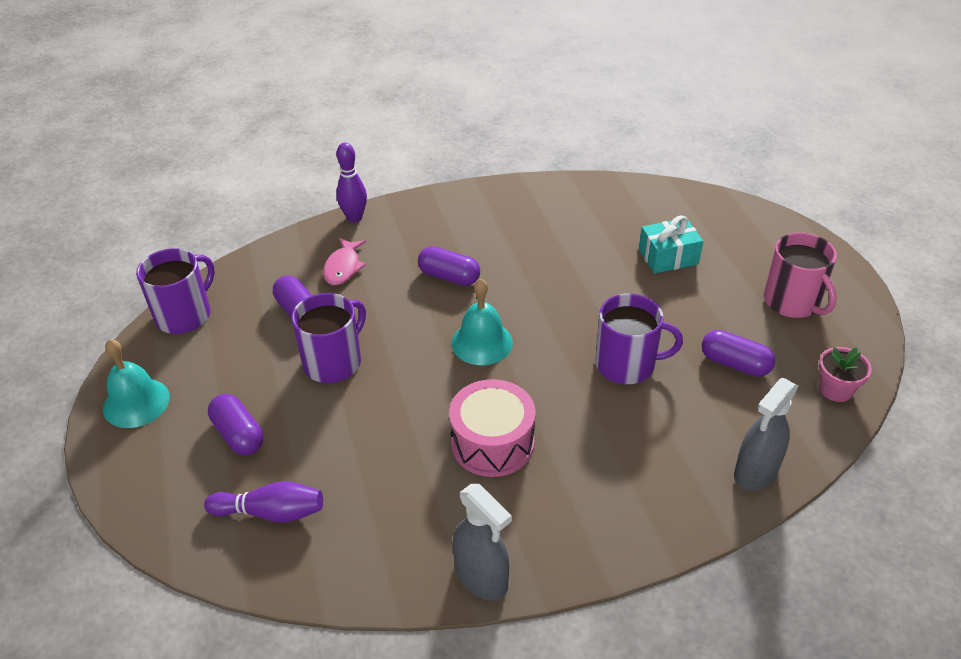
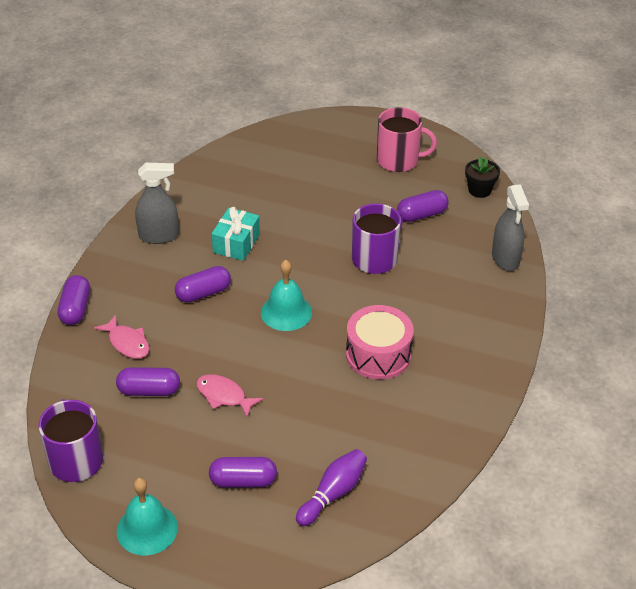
camera: 55 degrees left, 0 degrees up
(334, 362) = (224, 396): purple mug -> pink fish
(354, 218) = (75, 309): purple bowling pin -> purple capsule
(481, 578) = (475, 415): grey spray bottle -> grey spray bottle (159, 236)
(668, 257) = (303, 183): turquoise gift -> turquoise gift (236, 243)
(836, 389) = (479, 190): pink flower pot -> black flower pot

